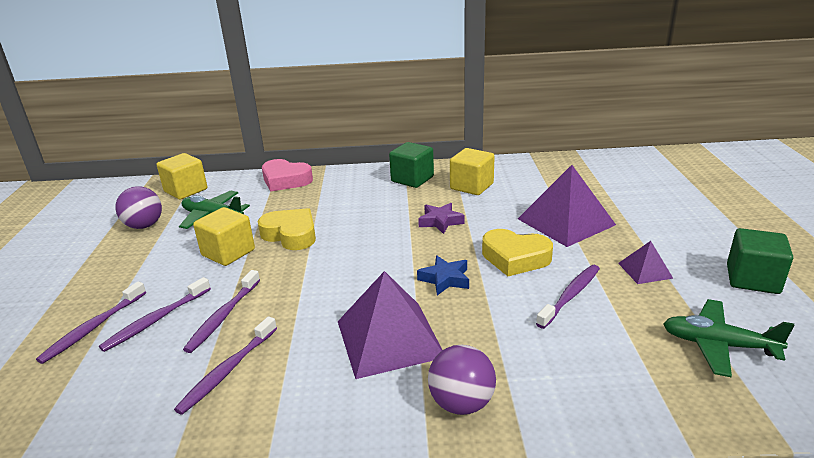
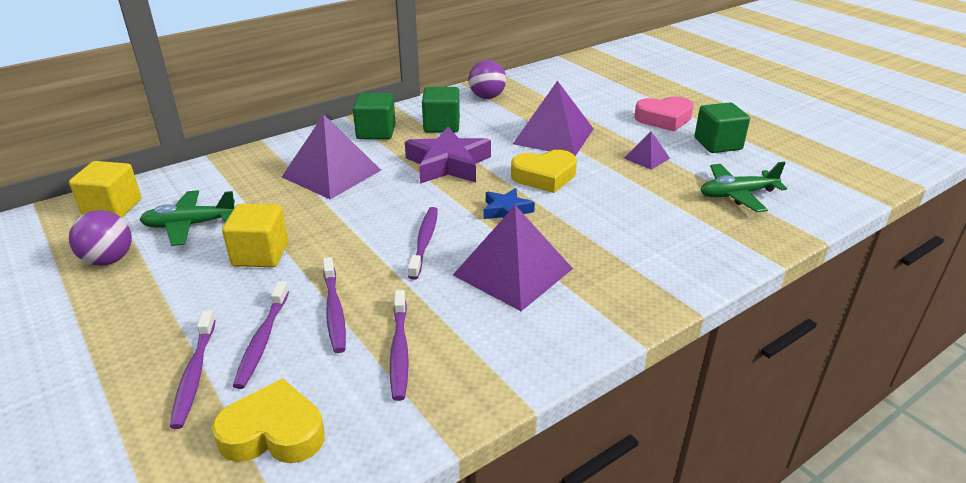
camera: 35 degrees left, 5 degrees up
(285, 180) = (233, 166): pink heart -> pink heart (664, 119)
(291, 235) = (310, 217): yellow heart -> yellow heart (273, 433)
(343, 204) = (331, 173): none -> purple pyramid
(440, 221) = (448, 164): purple star -> purple star, size x1.84
(461, 403) = (618, 295): purple ball -> purple ball (487, 97)
(471, 186) = (441, 125): yellow cube -> green cube
(570, 296) = (615, 192): purple toothbrush -> purple toothbrush (424, 242)

